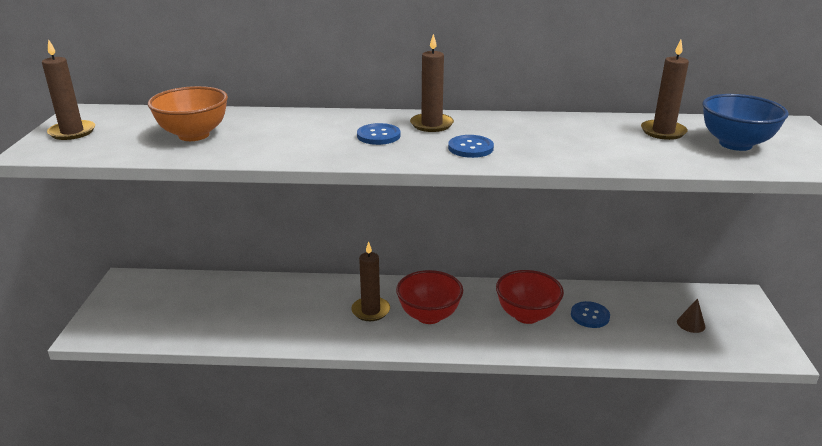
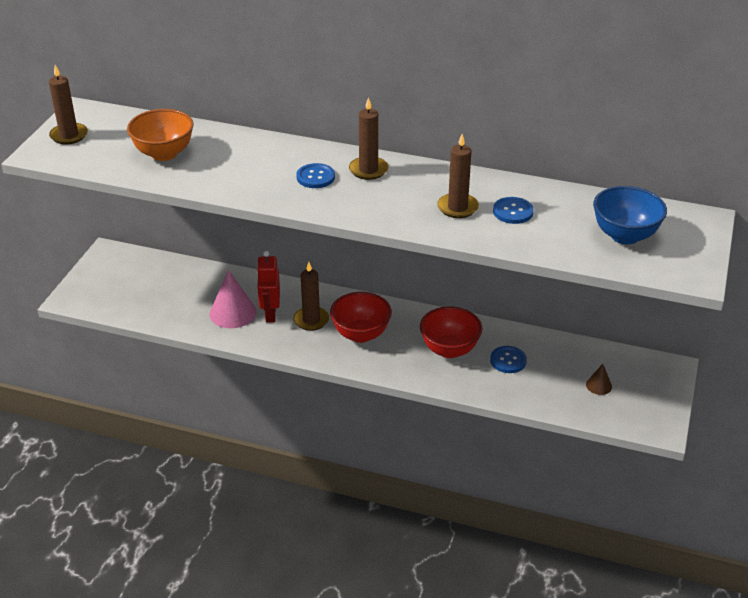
camera: 15 degrees right, 10 degrees up
(282, 317) = (233, 312): none -> pink cone
(324, 312) = (270, 314): none -> red robot
(470, 148) = (385, 204): blue button -> blue button (513, 212)
(663, 132) = (571, 210): brown candle -> brown candle (457, 207)

